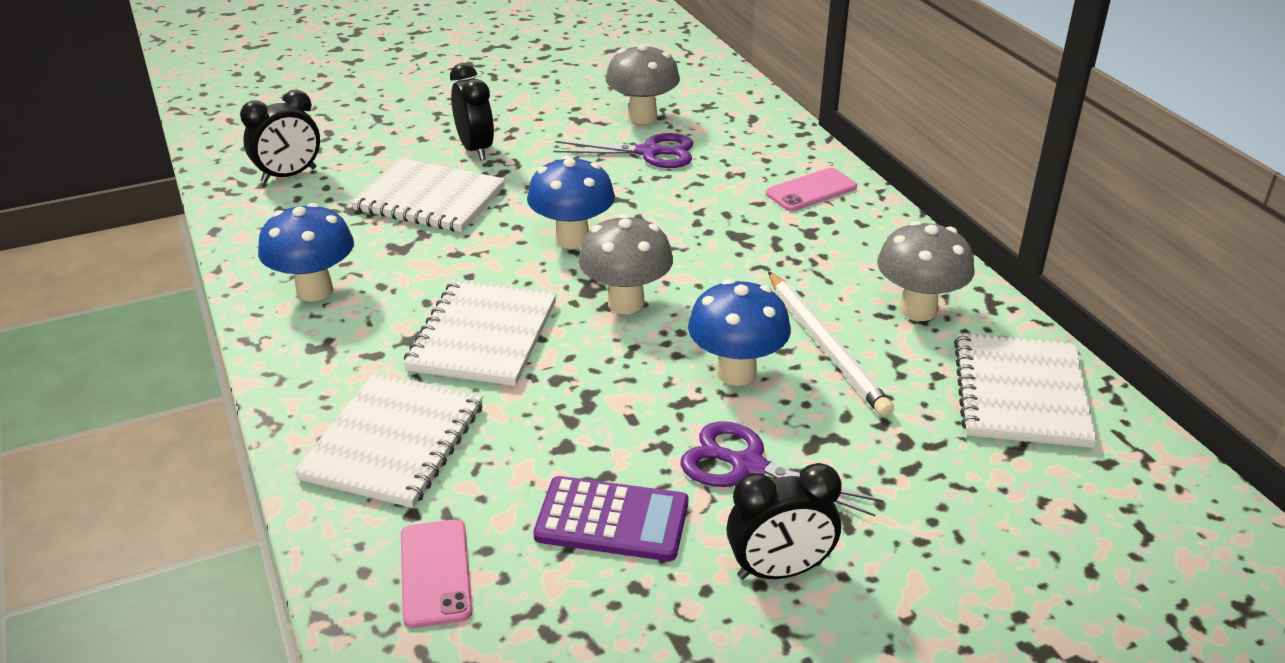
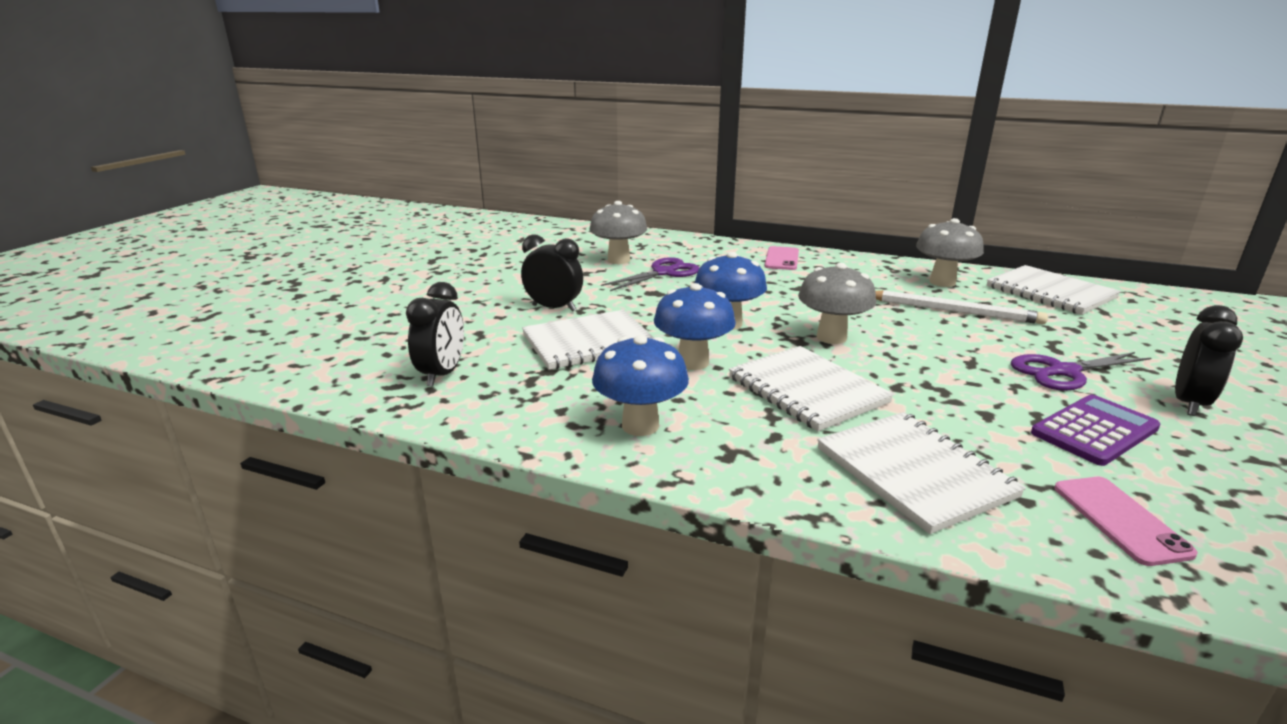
camera: 45 degrees left, 10 degrees down
(436, 573) = (1120, 519): pink phone -> pink phone turned 45 degrees clockwise
(736, 373) = (954, 339): blue mushroom -> blue mushroom (693, 362)

